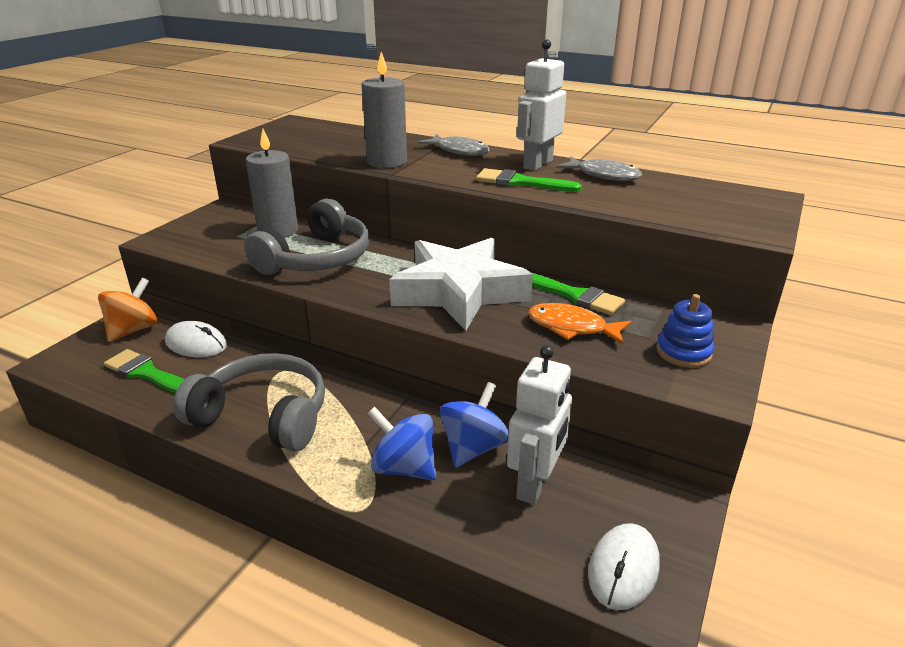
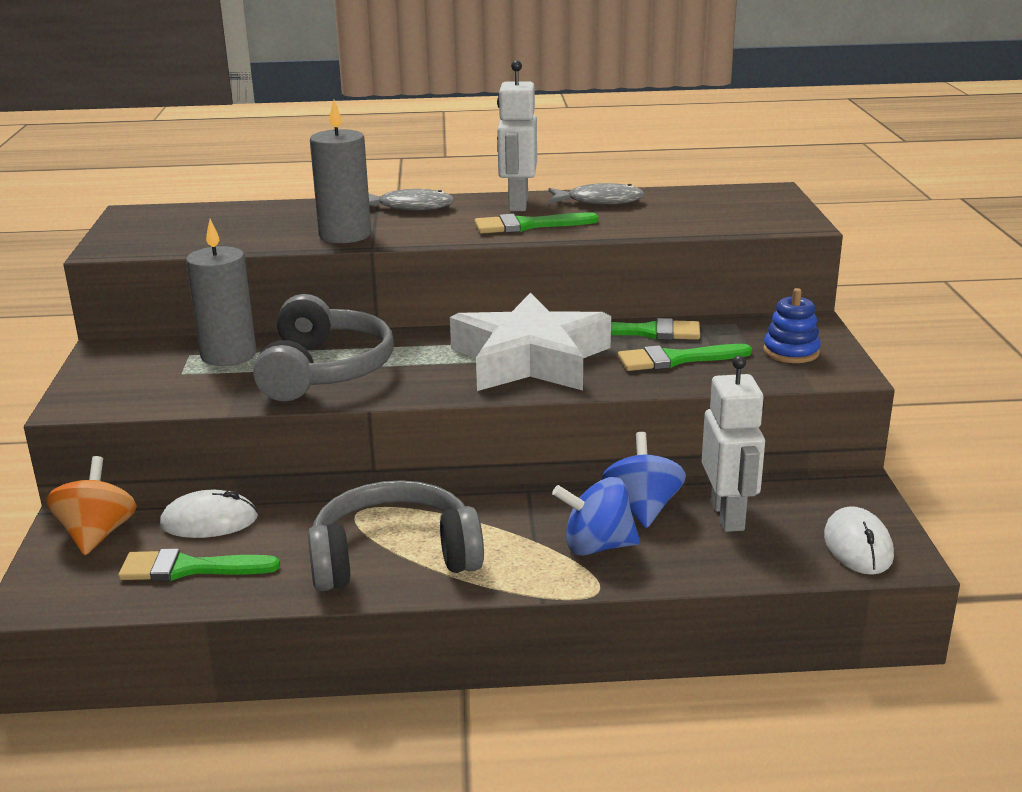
camera: 30 degrees left, 5 degrees down
(572, 327) = (676, 359): orange fish -> green brush

